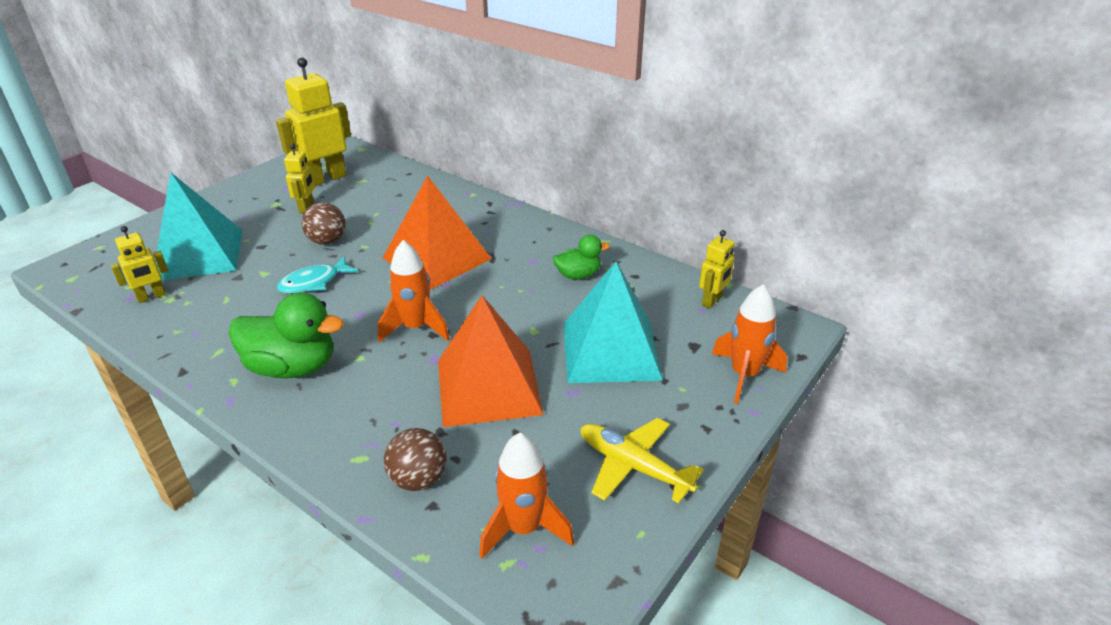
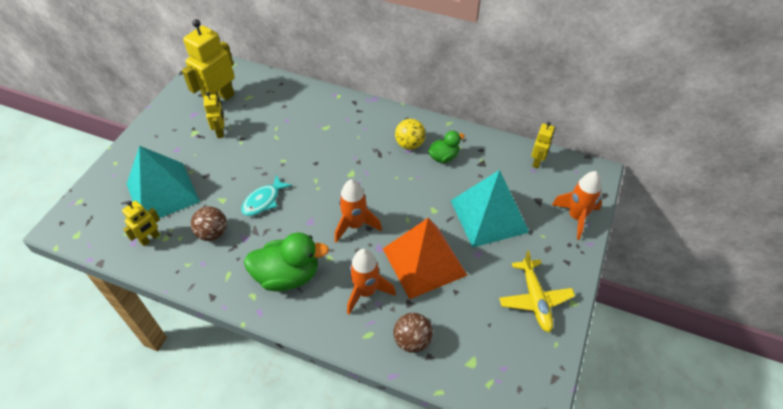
camera: 15 degrees left, 15 degrees up
(327, 241) = (253, 161): brown ball -> brown ball (213, 233)
(437, 258) = (340, 161): orange pyramid -> none
(523, 528) = (489, 358): orange rocket -> orange rocket (366, 292)
(538, 255) = (409, 144): none -> yellow ball
(633, 466) = (535, 299): yellow plane -> yellow plane turned 120 degrees counterclockwise

